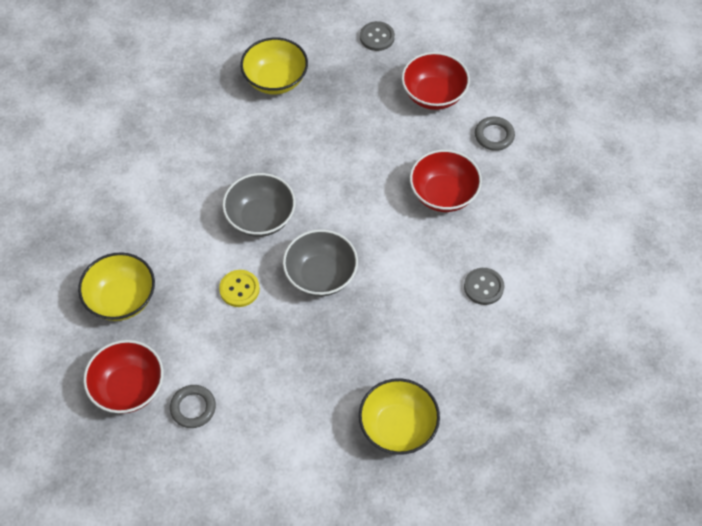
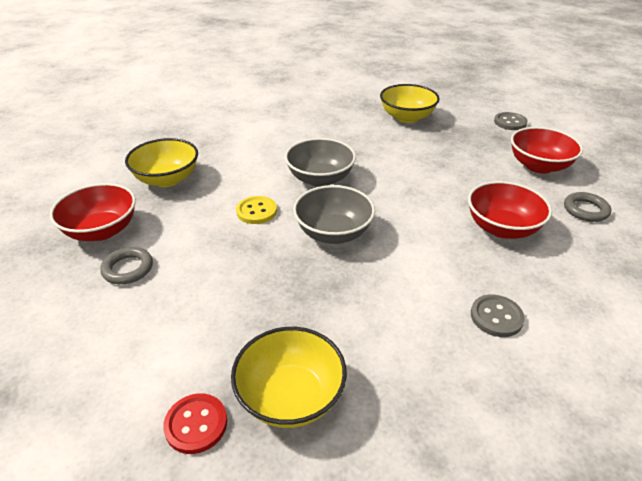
camera: 35 degrees right, 20 degrees down
(358, 480) = (196, 424): none -> red button

